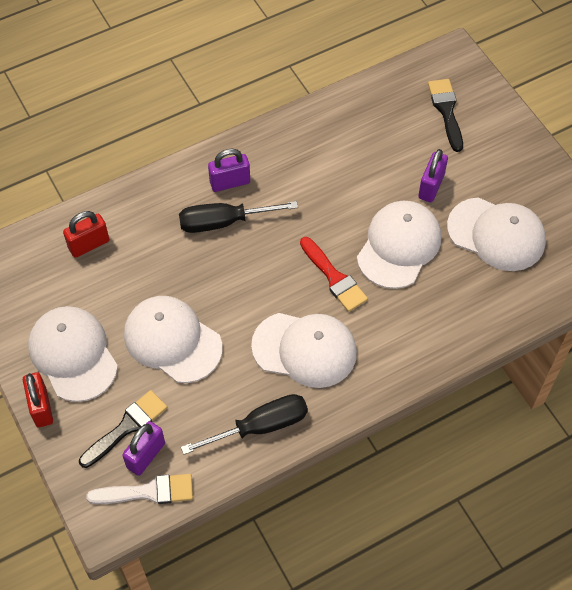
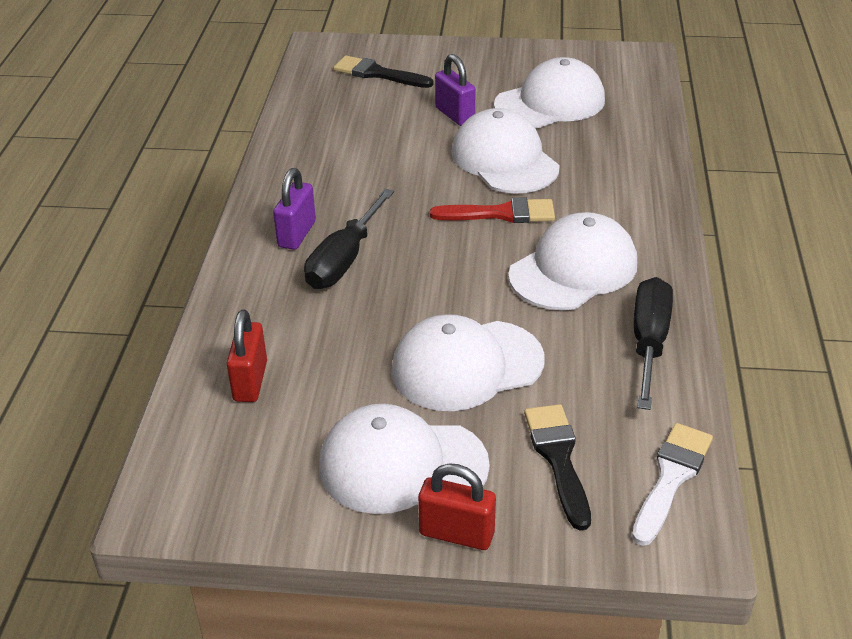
camera: 55 degrees left, 20 degrees down
(146, 455) = (615, 457): purple padlock -> none

